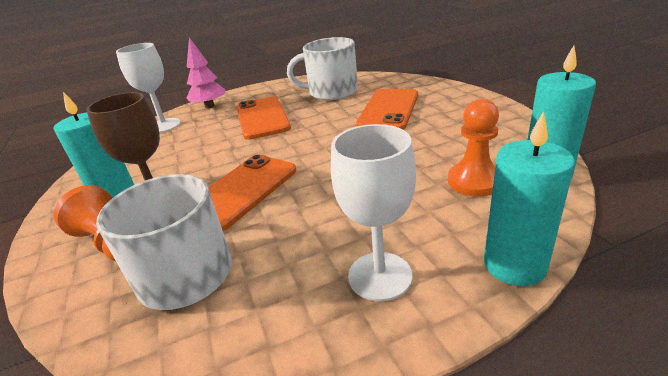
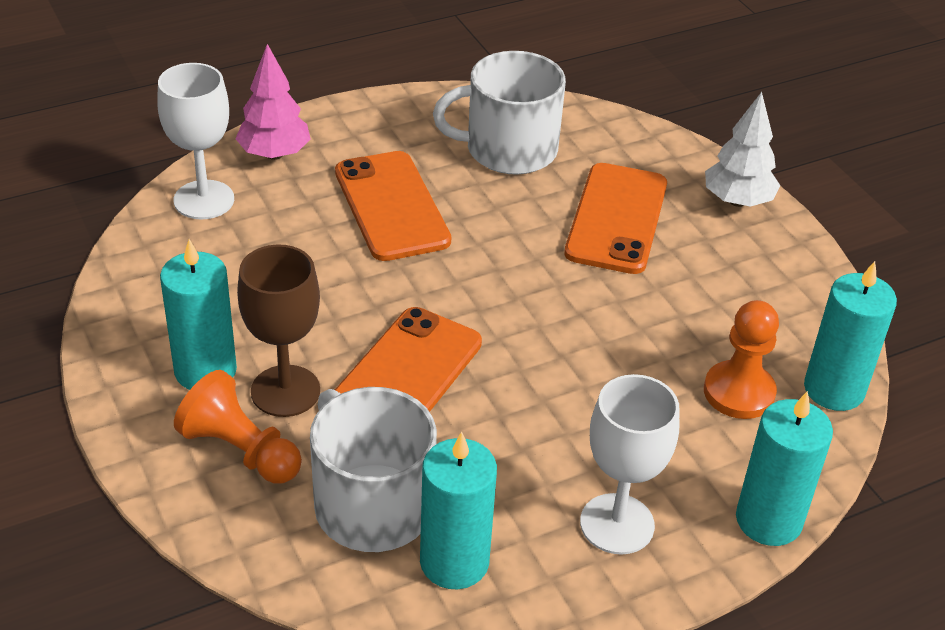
camera: 10 degrees left, 10 degrees up
(234, 315) = (454, 562): none -> turquoise candle
(460, 96) = (737, 201): none -> white tree

